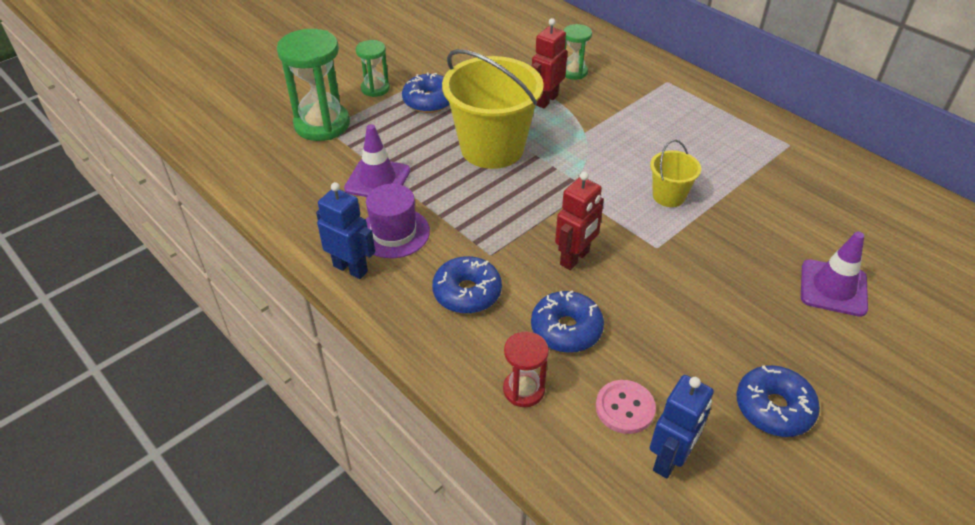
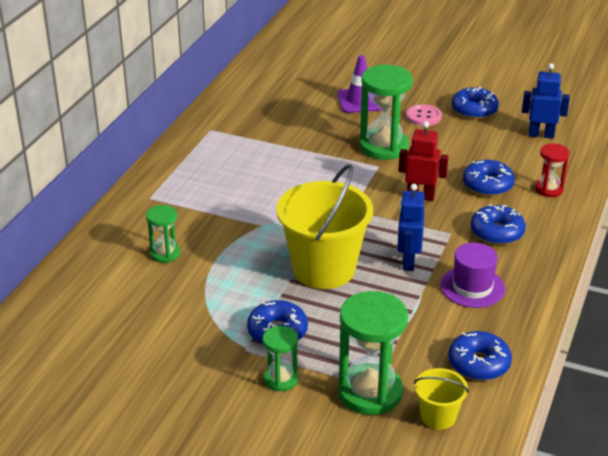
camera: 115 degrees left, 10 degrees down
(295, 193) = (479, 364): none -> blue donut
(351, 268) = (528, 294): blue robot -> blue robot (408, 261)
(377, 180) = (419, 320): purple traffic cone -> none
(546, 100) = (226, 258): red robot -> none
(625, 408) = (524, 153): pink button -> pink button (423, 117)
(668, 196) = (317, 170): yellow bucket -> yellow bucket (438, 416)
(700, 267) = (383, 147): none -> green hourglass

